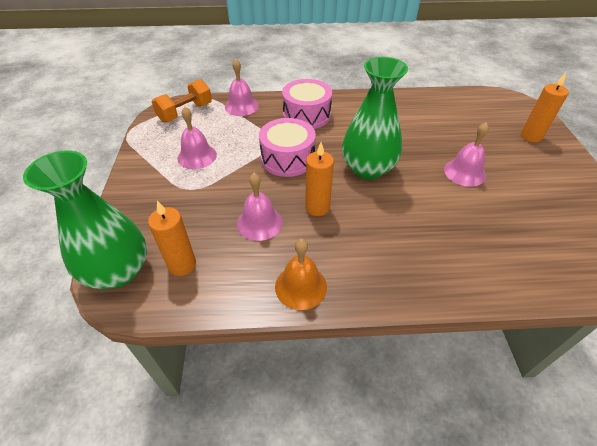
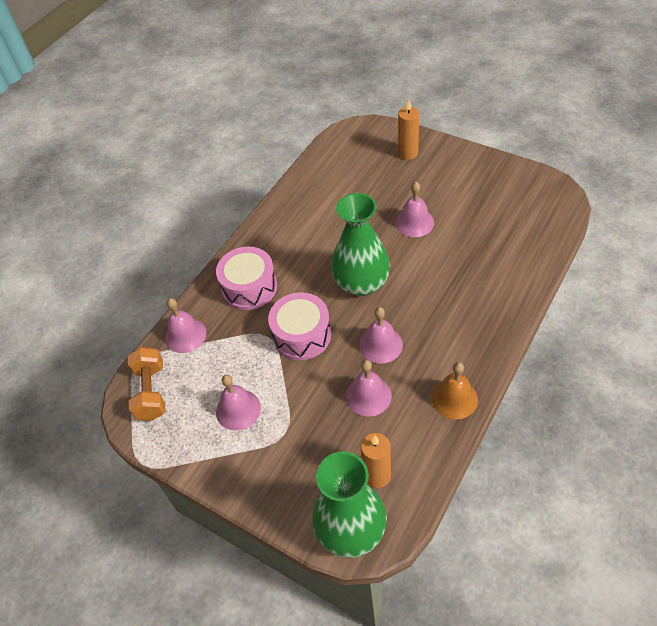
camera: 50 degrees left, 5 degrees up
(317, 207) = (381, 344): orange candle -> pink bell

